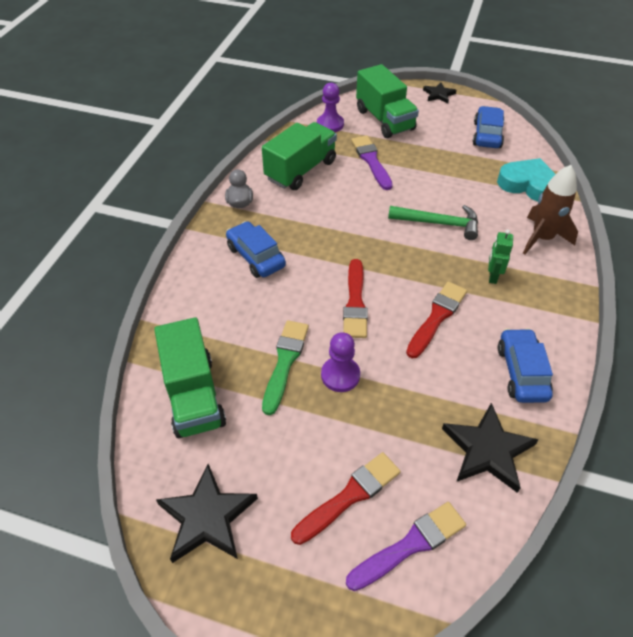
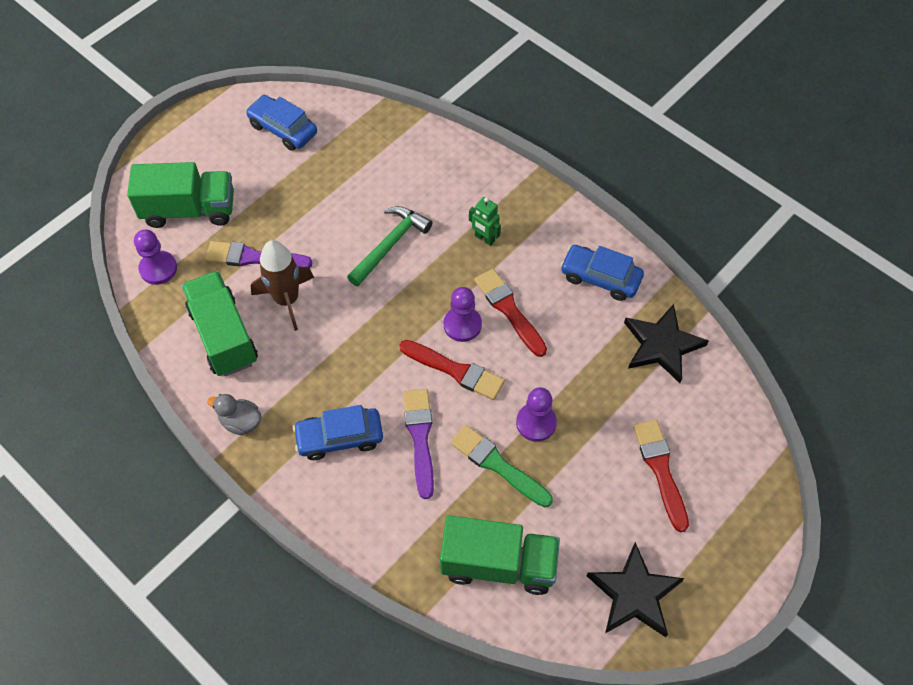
camera: 65 degrees left, 10 degrees up
(400, 292) = (462, 325): none -> purple pawn
(410, 545) = (719, 444): purple brush -> purple brush (420, 438)
(438, 94) = (180, 134): black star -> none
(528, 184) = (381, 139): turquoise heart -> none
(542, 238) = (459, 171): brown rocket -> brown rocket (287, 300)

